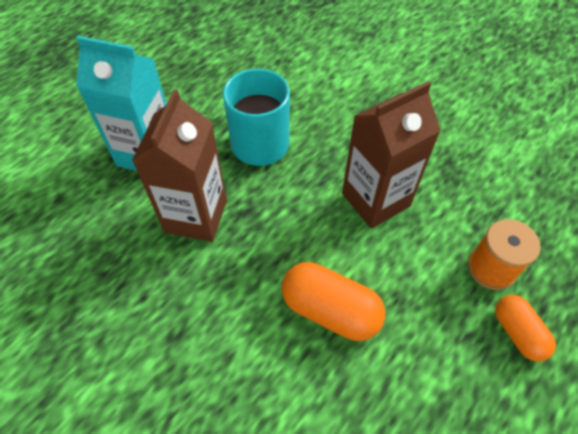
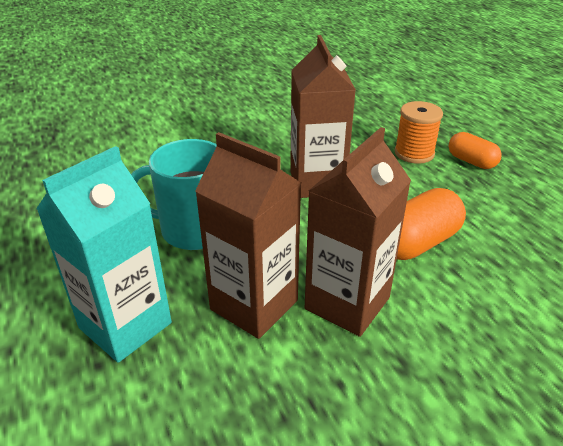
camera: 65 degrees left, 20 degrees down
(224, 277) = (347, 303): none -> brown carton
(517, 332) = (471, 161): orange capsule -> orange capsule turned 45 degrees clockwise

